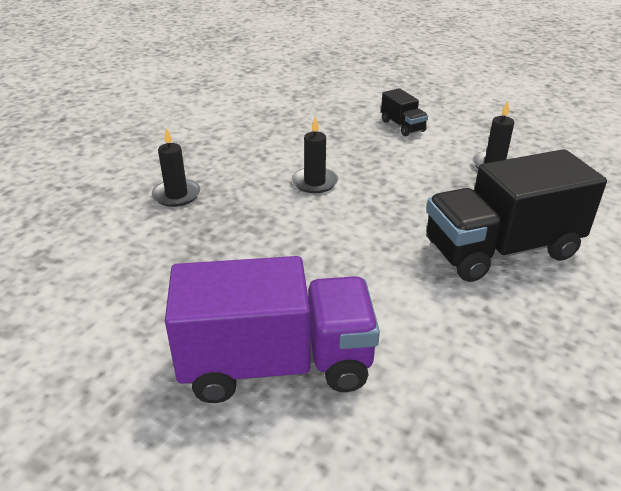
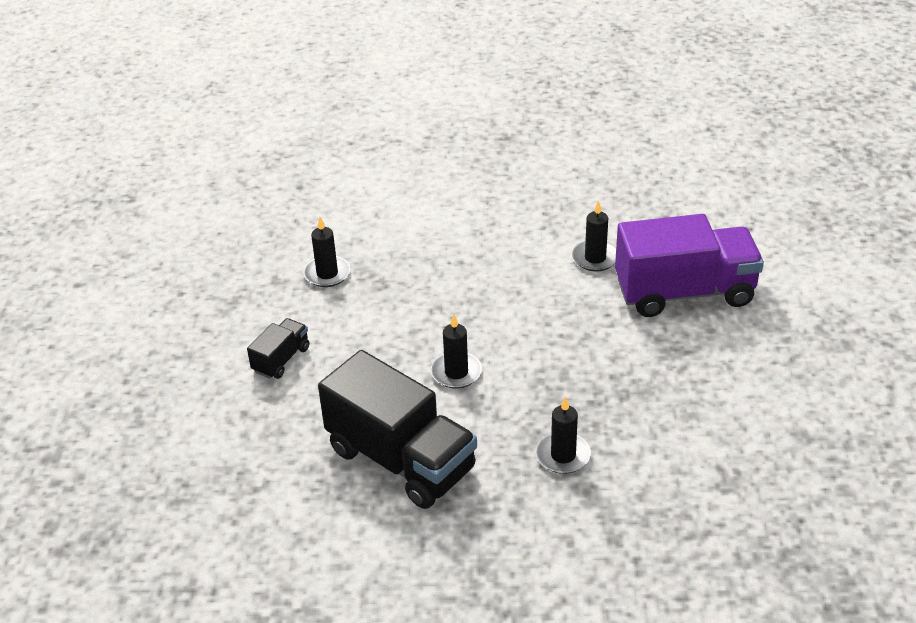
camera: 120 degrees left, 5 degrees up
(276, 364) = (684, 292): purple truck -> purple truck turned 120 degrees clockwise
(398, 322) = (595, 258): none -> black candle
(501, 250) = (467, 237): black truck -> black truck (401, 459)

